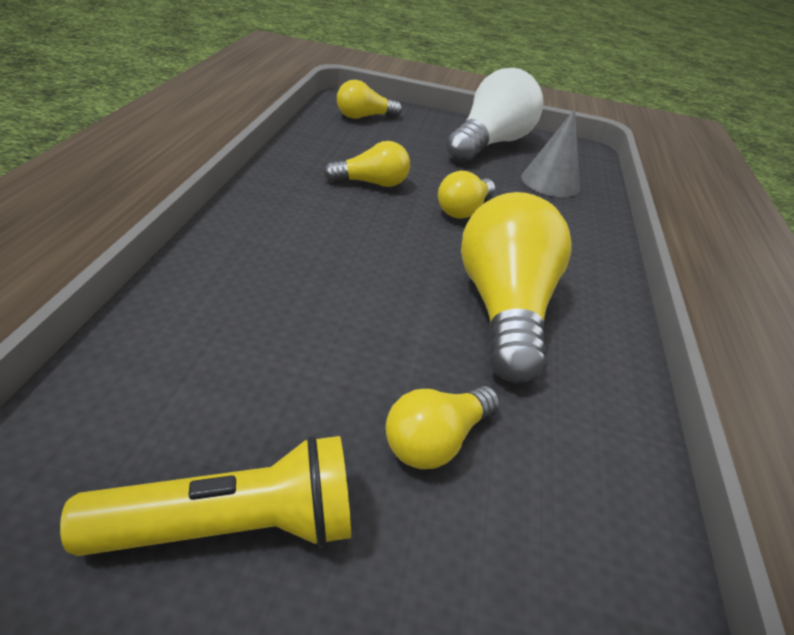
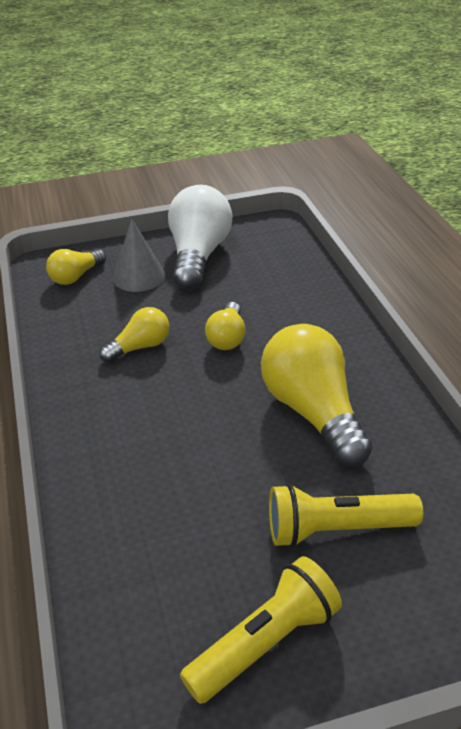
camera: 20 degrees left, 0 degrees up
(436, 441) = (337, 530): yellow light bulb -> yellow flashlight
(550, 182) = (271, 275): grey cone -> grey cone (139, 276)

